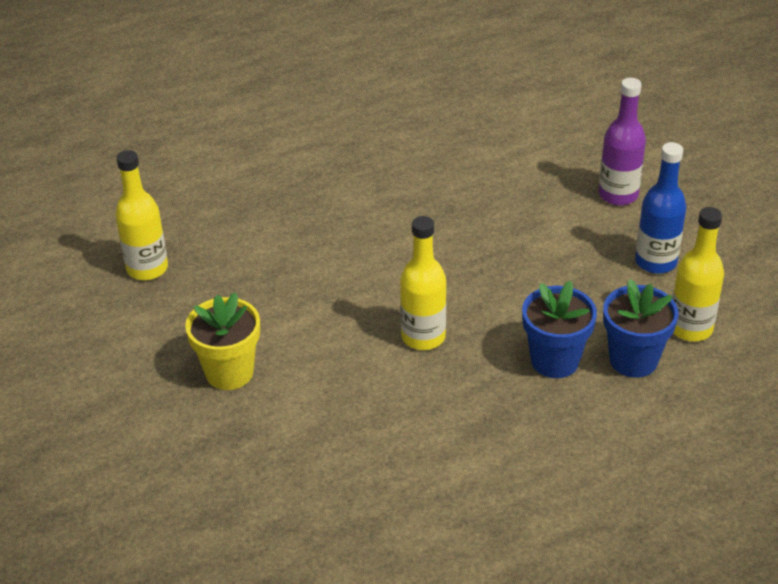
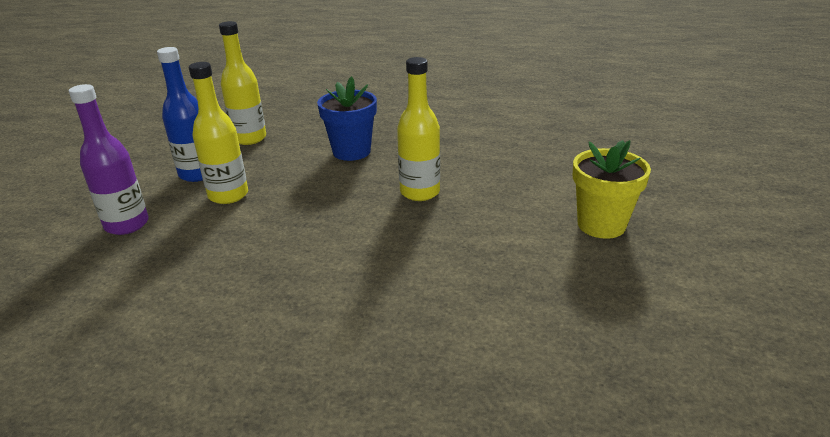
camera: 145 degrees left, 10 degrees down
(147, 268) = (654, 359): yellow bottle -> yellow bottle (228, 195)
(633, 360) = (307, 137): blue flower pot -> none

